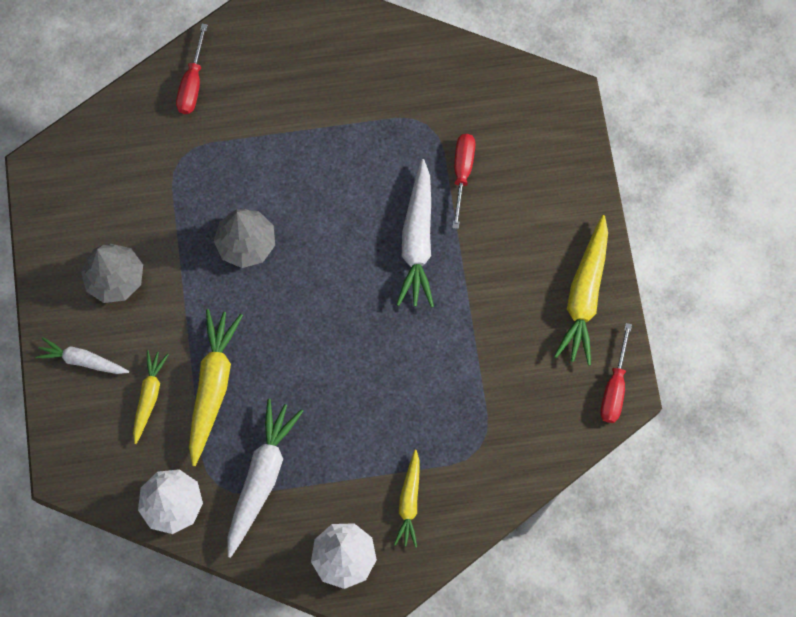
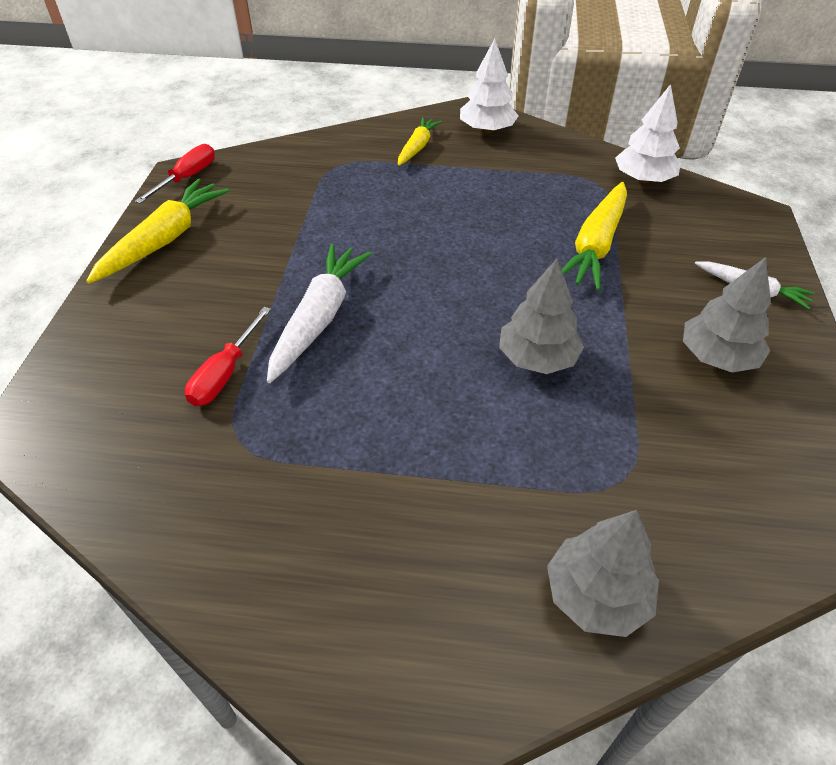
camera: 165 degrees left, 25 degrees down
(149, 396) = (668, 250): yellow carrot -> none
(192, 83) = (596, 595): red screwdriver -> grey tree
(261, 478) = (553, 180): white carrot -> none

